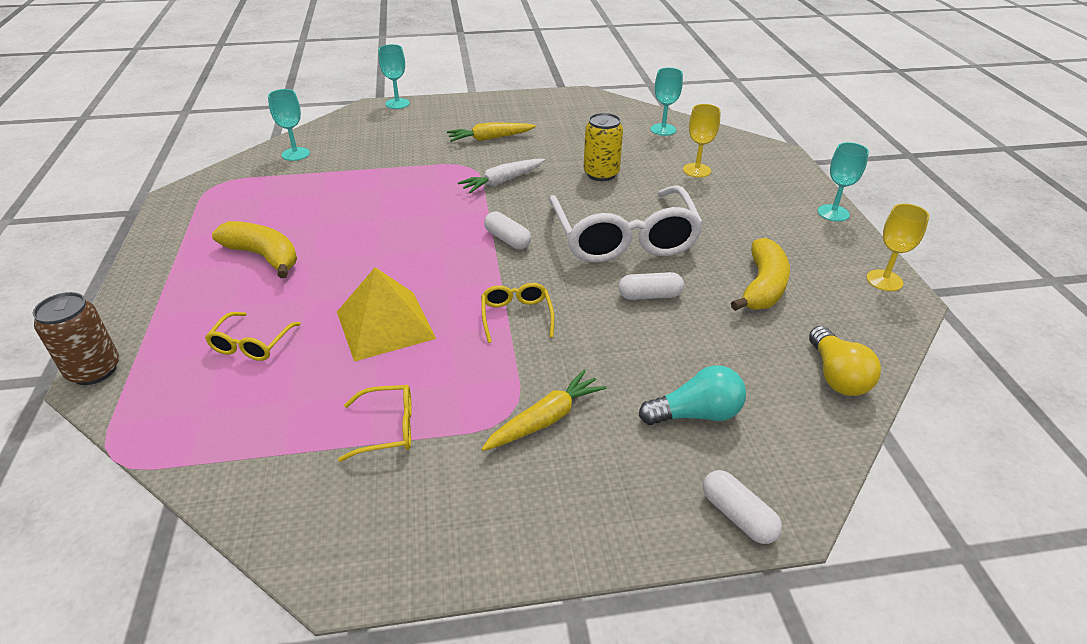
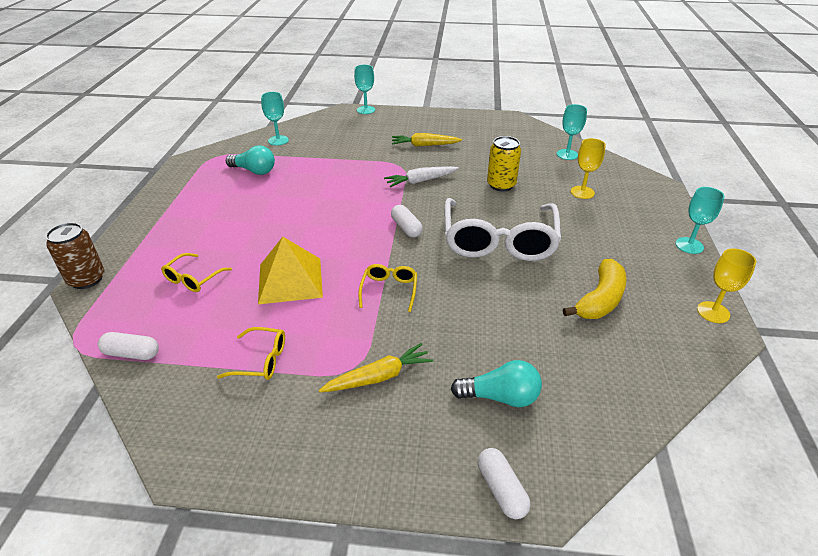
camera: 15 degrees right, 0 degrees up
(264, 256) = (227, 214): yellow banana -> none
(278, 196) = (254, 171): none -> turquoise light bulb
(649, 295) = (501, 291): white capsule -> white capsule (132, 353)
(836, 376) = (635, 388): yellow light bulb -> none

